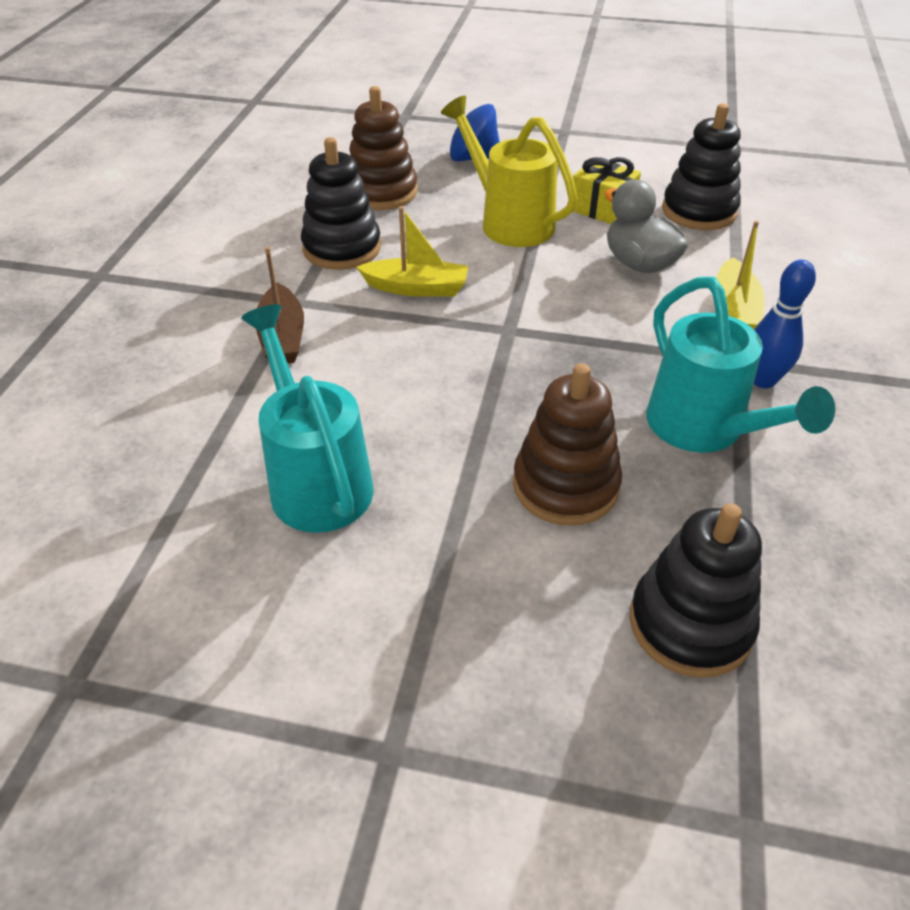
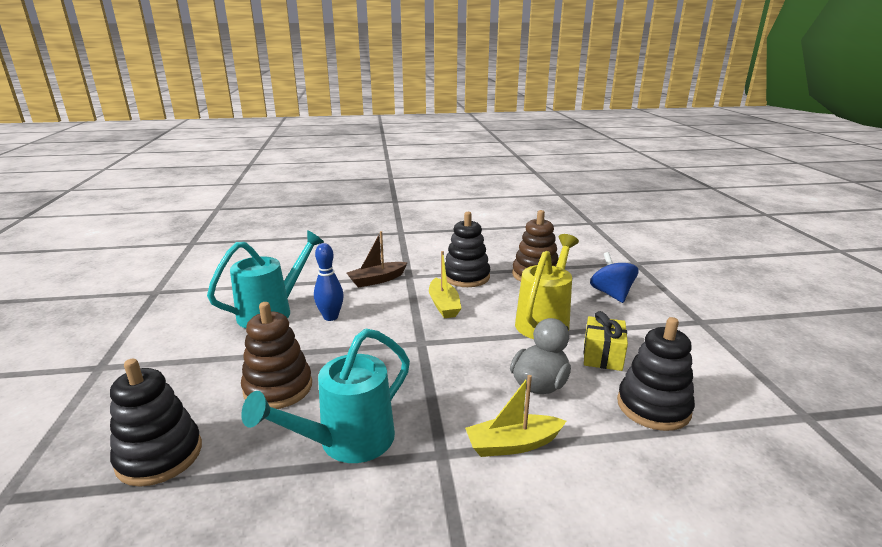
camera: 70 degrees right, 20 degrees down
(763, 380) = (421, 470): blue bowling pin -> blue bowling pin (331, 317)

